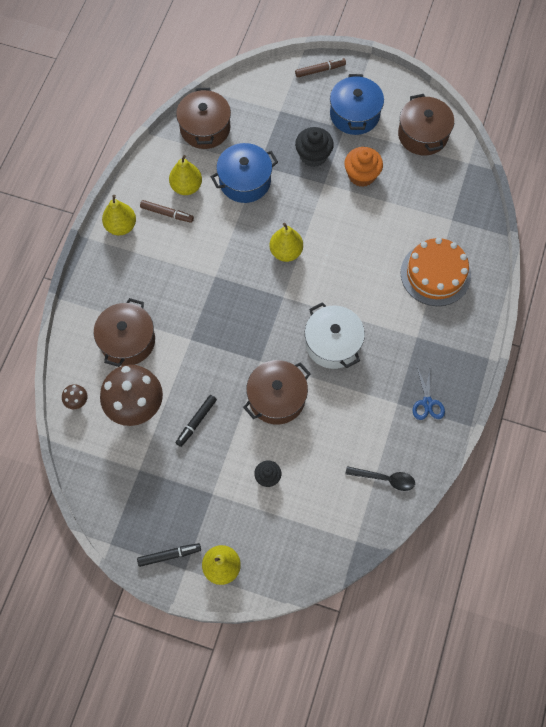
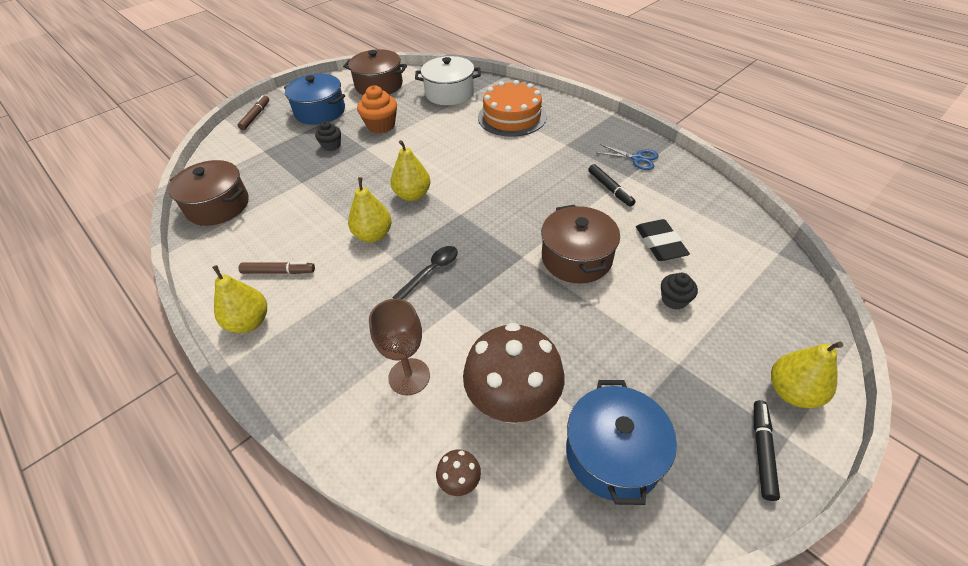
camera: 60 degrees left, 20 degrees down
(127, 341) = (409, 376): brown pot -> brown goblet
(167, 213) = (278, 272): brown marker -> brown marker turned 45 degrees clockwise
(186, 187) = (265, 243): yellow pear -> yellow pear (373, 235)
(196, 422) = (569, 343): black marker -> black marker (610, 189)
(245, 181) = (308, 197): blue pot -> blue pot (613, 454)
(313, 155) = (331, 146): black cupcake -> black cupcake, size x0.62
(322, 452) = (660, 244): none -> black eraser
(332, 343) = (538, 196): white pot -> white pot (449, 93)
(385, 479) = (709, 209): black spoon -> black spoon (431, 272)

